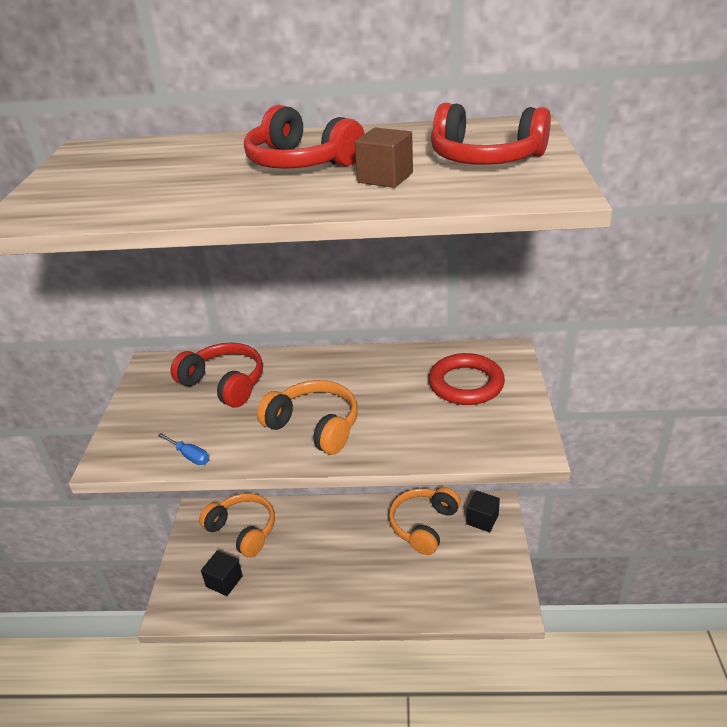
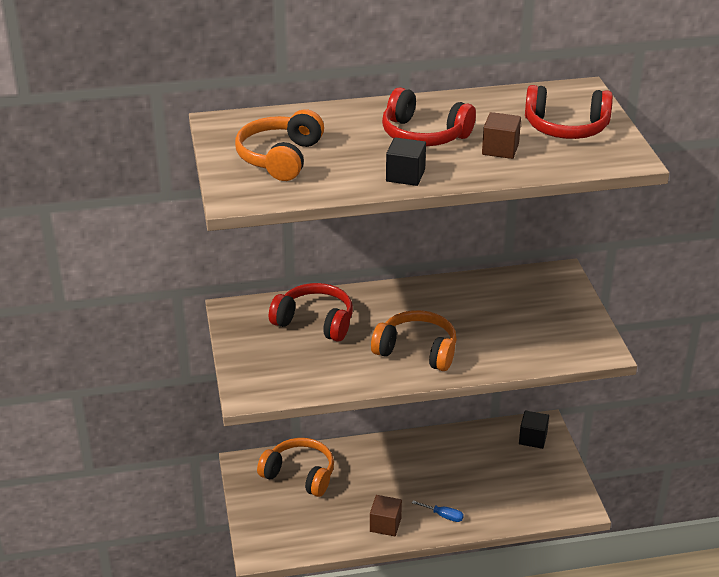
camera: 15 degrees left, 0 degrees up
(189, 456) = (319, 384): blue screwdriver -> blue screwdriver (443, 516)
(224, 581) = (301, 520): black cube -> black cube (405, 175)
(303, 598) = (385, 524): none -> brown cube
(423, 525) = (478, 449): orange headphones -> orange headphones (280, 158)
(466, 384) = (533, 304): red ring -> none

